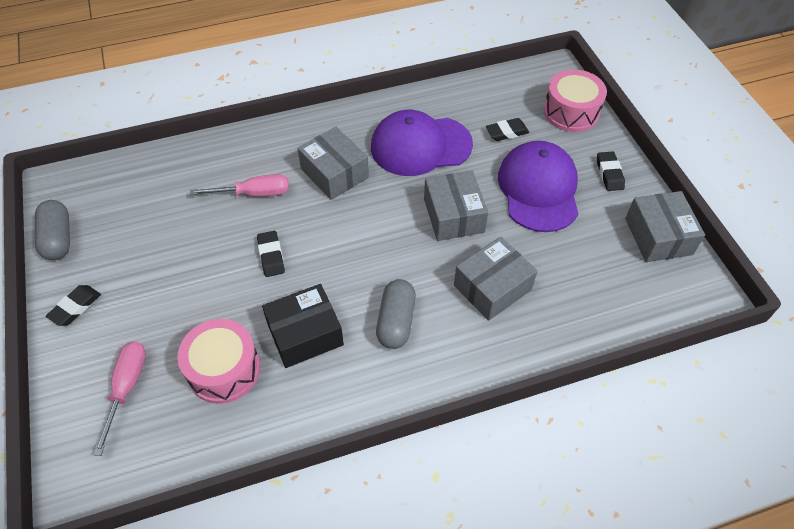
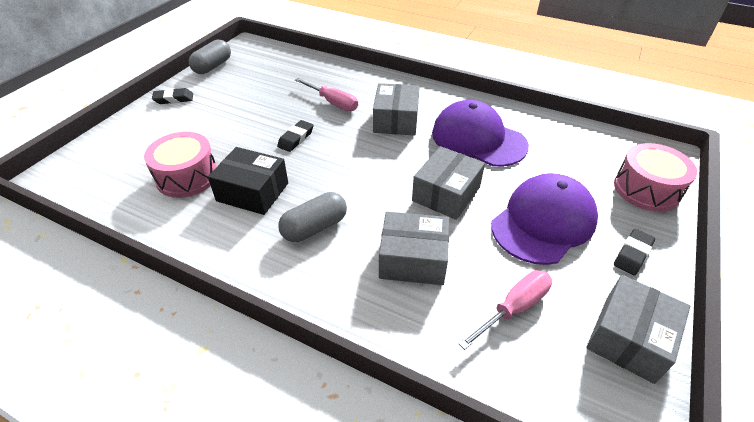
camera: 45 degrees right, 10 degrees down
(127, 387) = (136, 149): pink screwdriver -> pink screwdriver (514, 308)
(506, 132) = (563, 169): black eraser -> none

